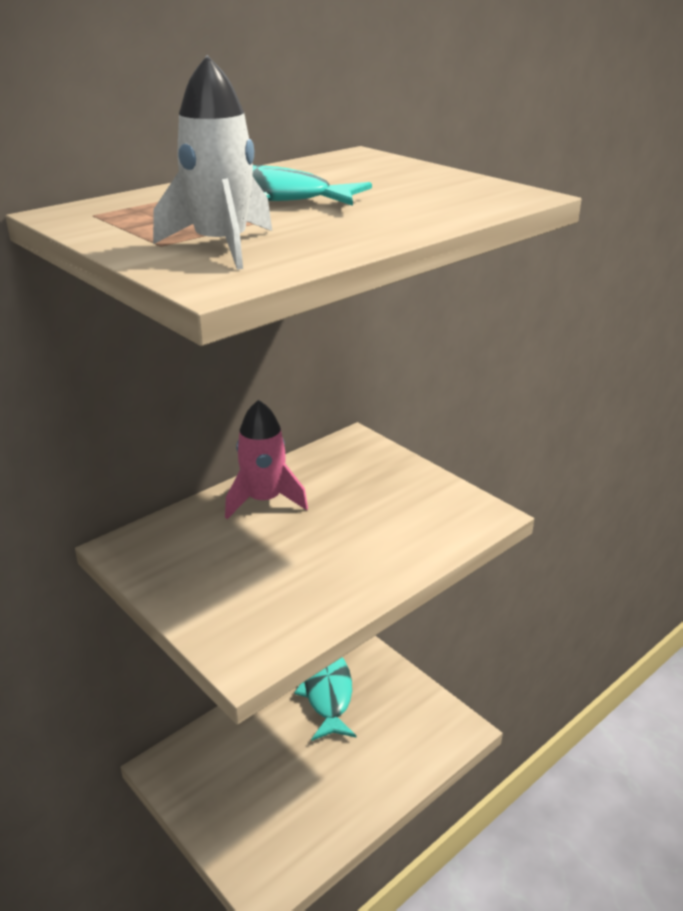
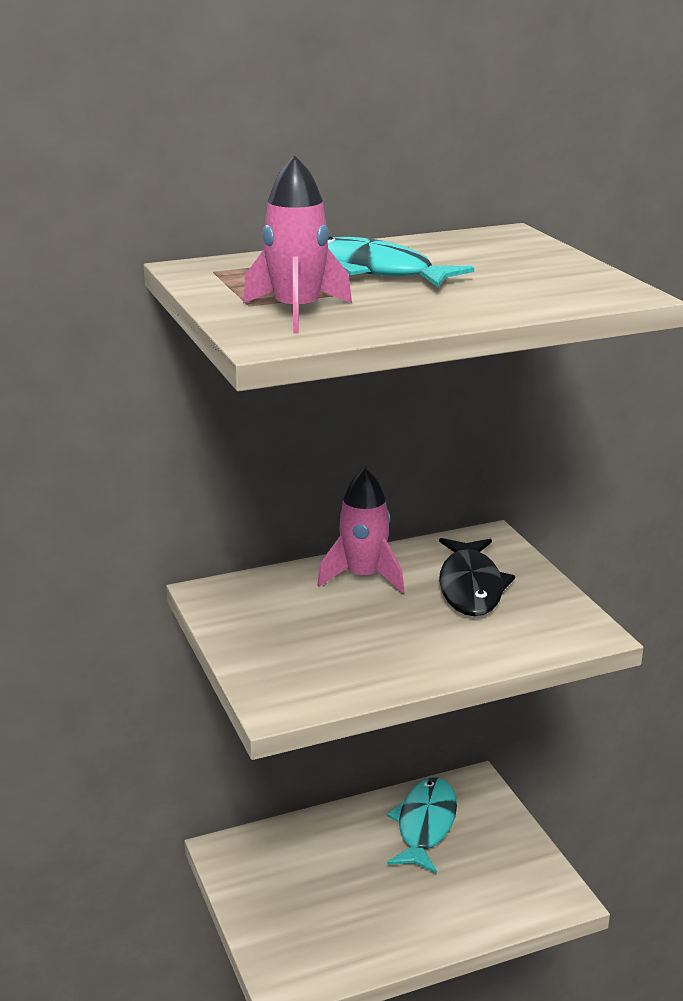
camera: 20 degrees right, 5 degrees down
(221, 246) = (296, 312): white rocket -> pink rocket
(363, 491) = (471, 587): none -> black fish

